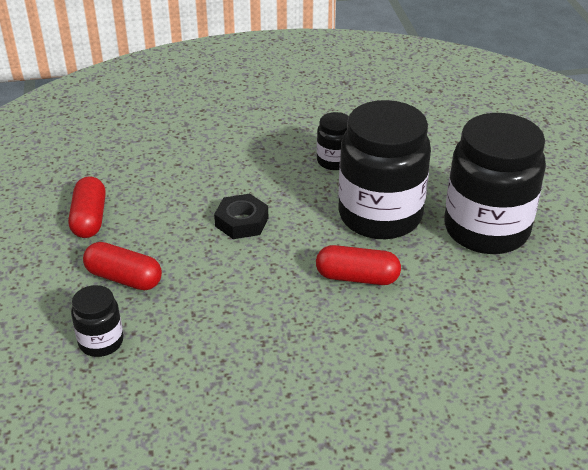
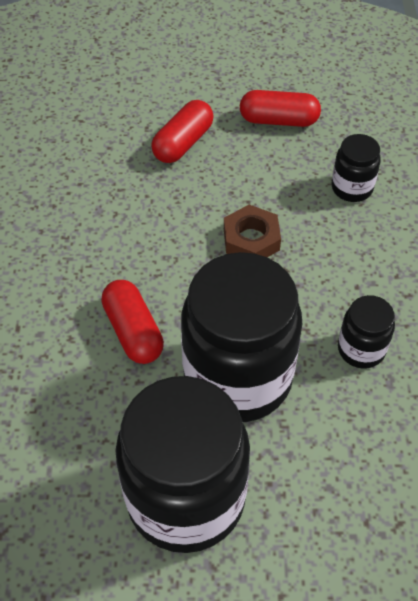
camera: 100 degrees right, 15 degrees up
(101, 342) = (104, 127): black jar -> black jar (352, 188)
(241, 222) = (251, 239): black nut -> brown nut
(357, 277) = (133, 331): red capsule -> red capsule turned 45 degrees counterclockwise

